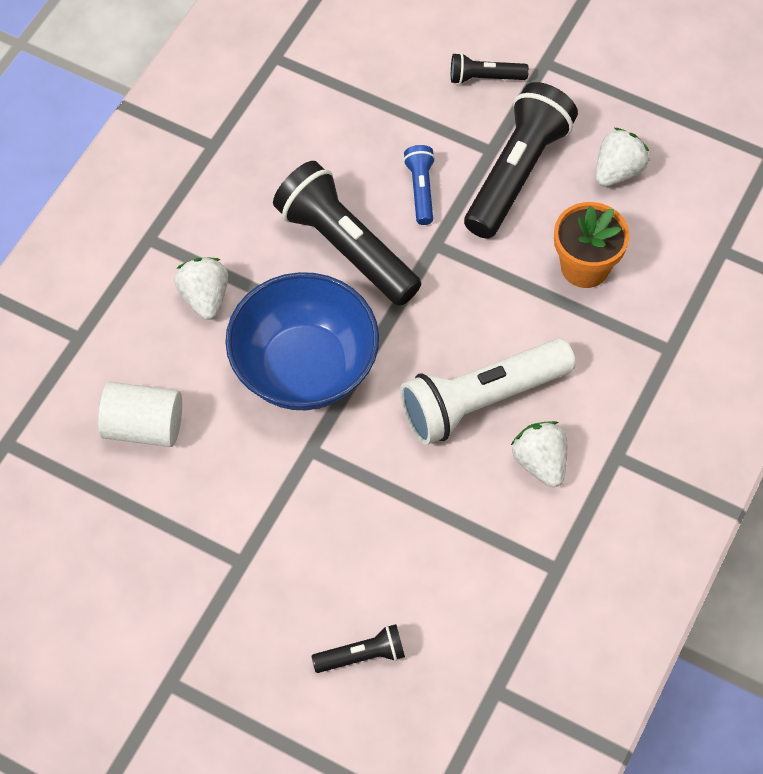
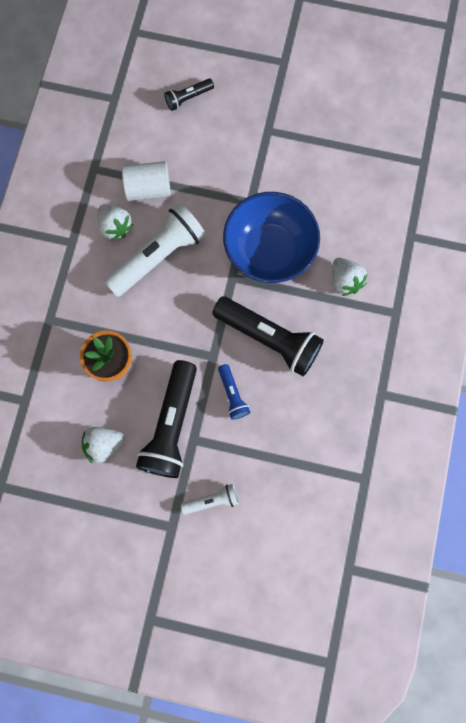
camera: 165 degrees right, 15 degrees up
(144, 426) = (350, 191): white cylinder -> white cylinder (148, 189)
(484, 78) = (212, 501): black flashlight -> white flashlight
(617, 171) = (103, 445): white strawberry -> white strawberry turned 45 degrees clockwise

